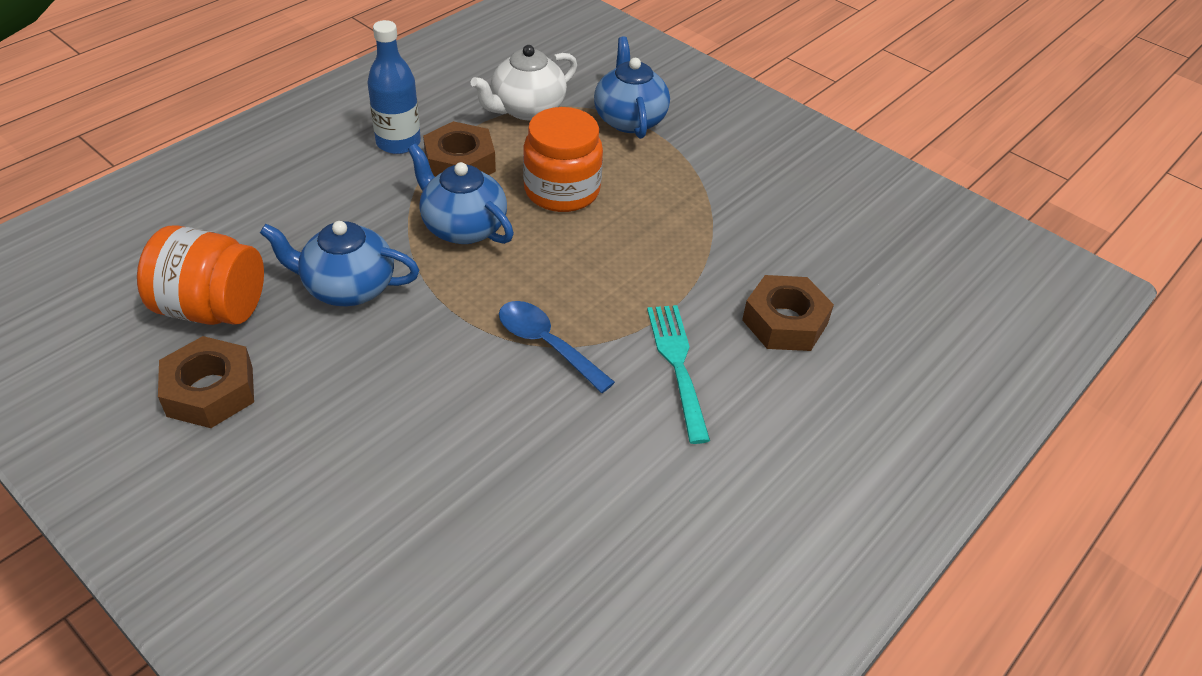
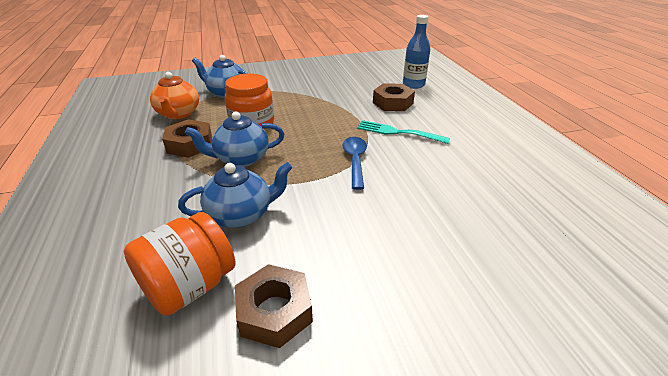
camera: 55 degrees left, 10 degrees down
(347, 287) = (241, 214): blue teapot -> blue teapot turned 150 degrees counterclockwise
(398, 143) = (141, 158): blue bottle -> blue bottle (413, 85)
(526, 109) = (178, 114): white teapot -> orange teapot
(546, 344) = (355, 161): blue spoon -> blue spoon turned 105 degrees clockwise

